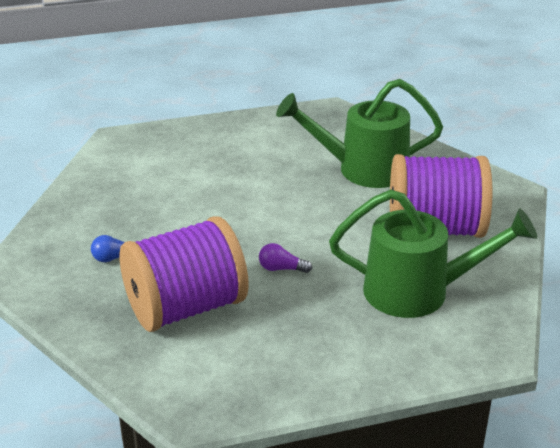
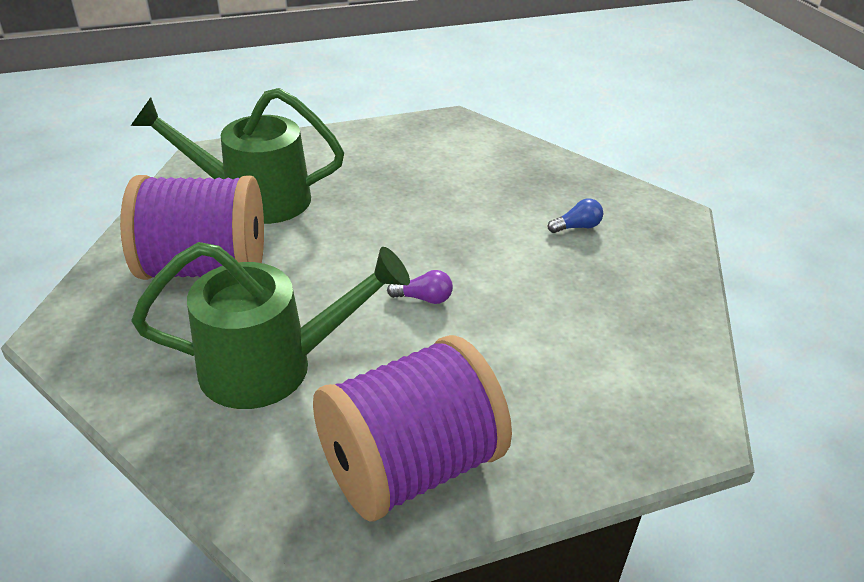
camera: 175 degrees right, 5 degrees up
(185, 308) = (483, 183): purple spool -> purple spool (410, 466)
(281, 269) = (394, 219): purple light bulb -> purple light bulb (424, 298)

